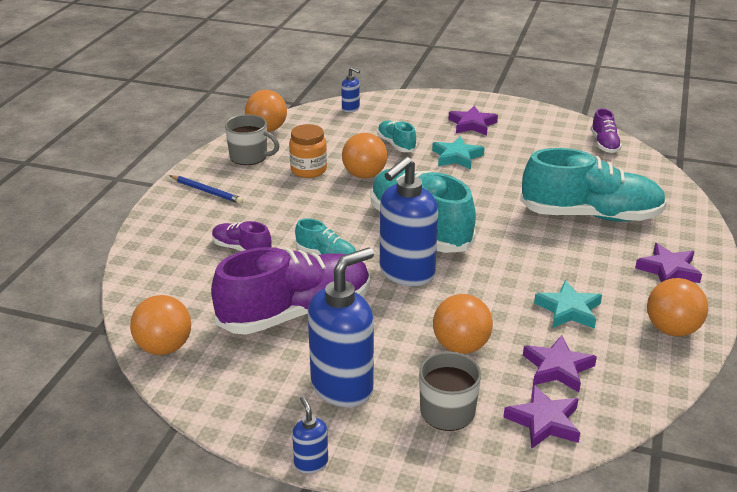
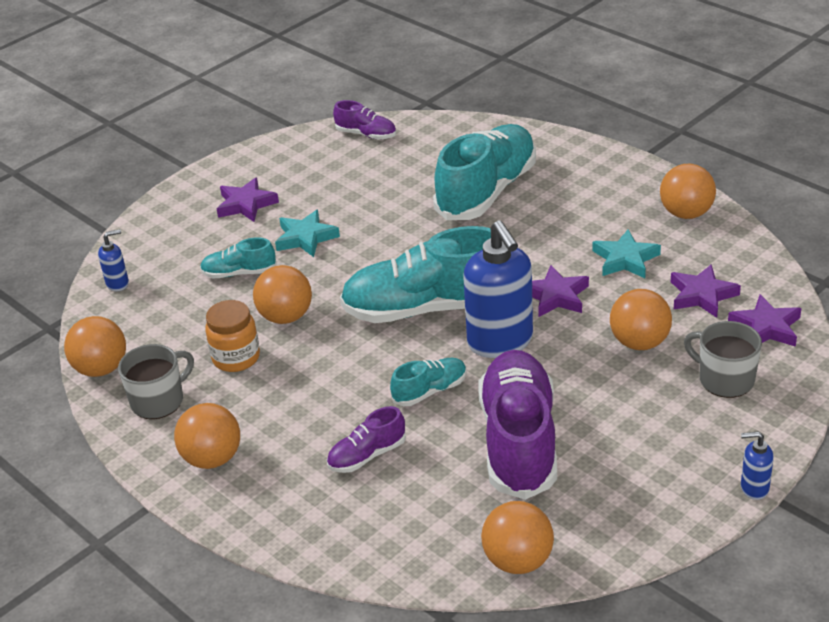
camera: 60 degrees left, 5 degrees up
(207, 191) = (212, 458): blue pencil -> orange ball
(342, 387) = (657, 438): blue soap dispenser -> none
(668, 270) = (603, 181): purple star -> purple star (555, 296)

